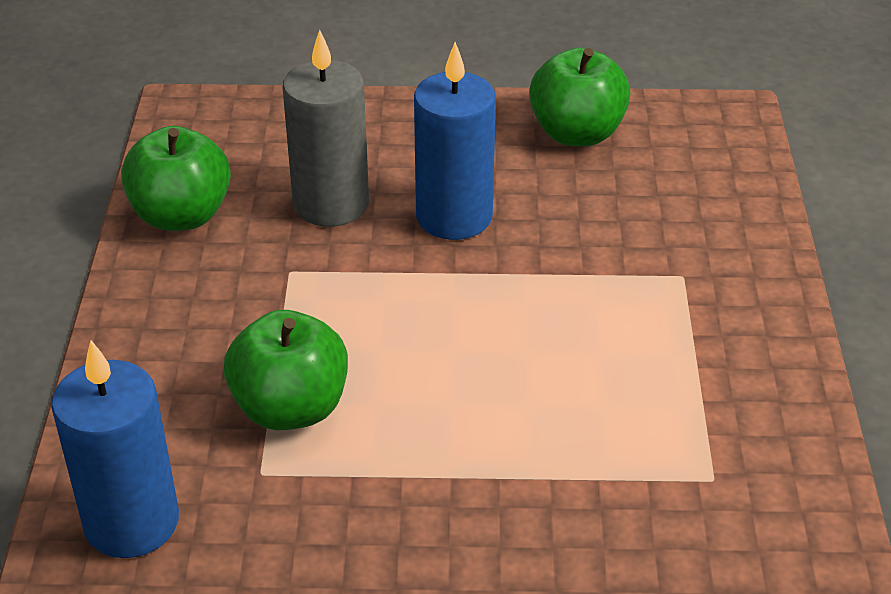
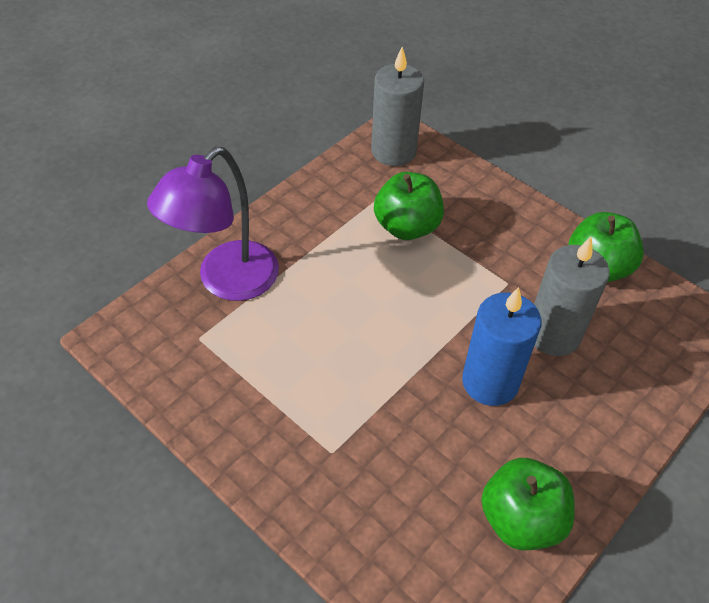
camera: 130 degrees right, 10 degrees up
(131, 522) = (393, 151): blue candle -> grey candle
(604, 521) = (226, 281): none -> purple lamp

